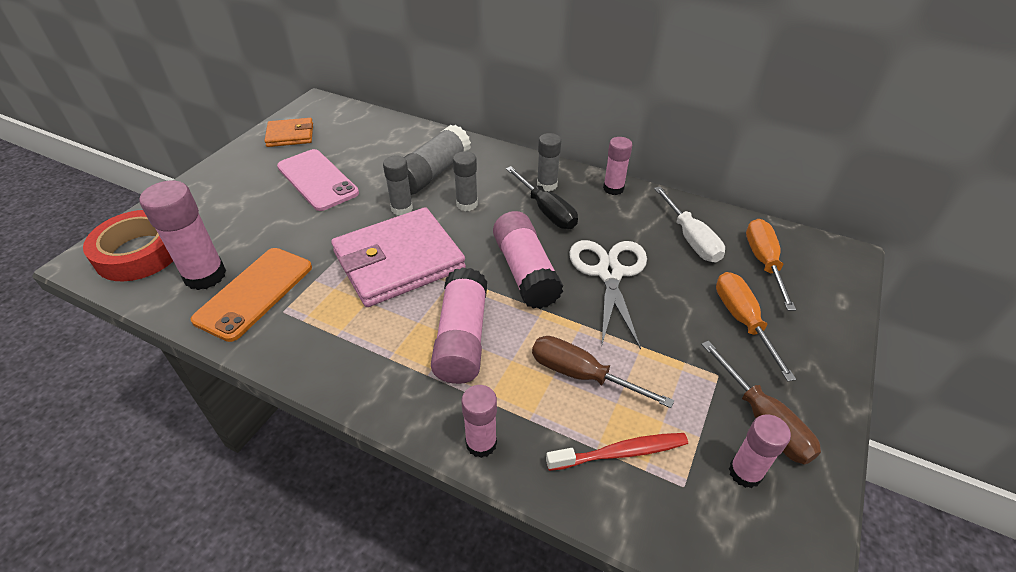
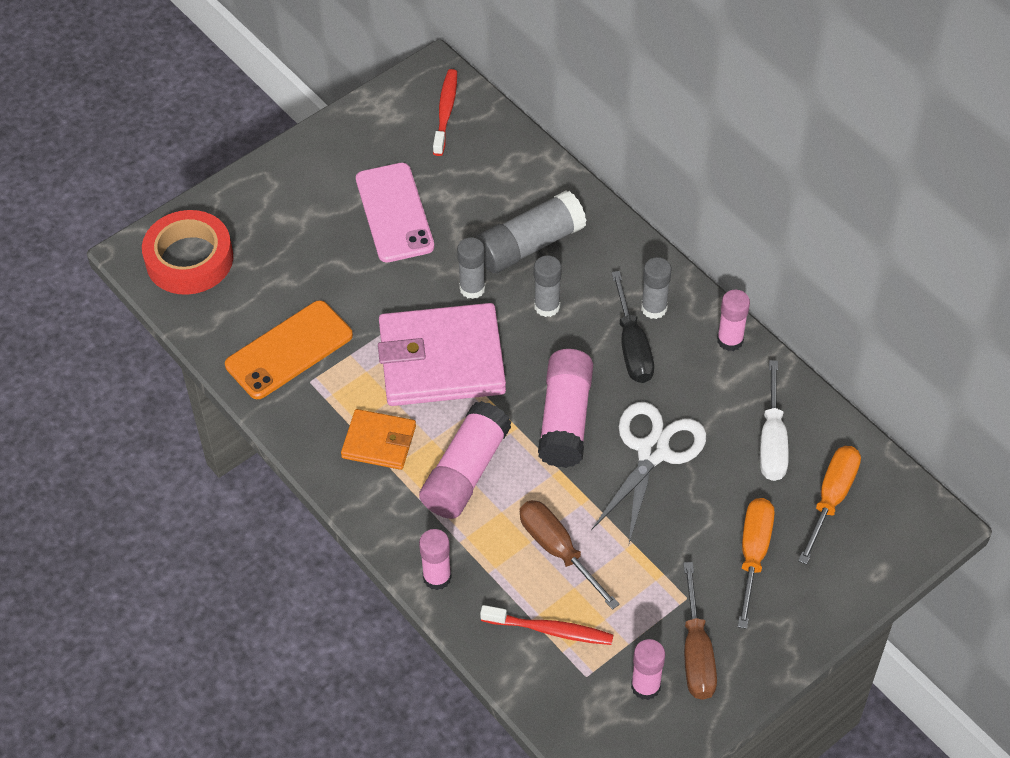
camera: 25 degrees right, 10 degrees up
(205, 275) = (247, 312): pink glue stick -> none
(290, 135) = (385, 125): orange wallet -> orange wallet (379, 442)
(334, 119) = (445, 112): none -> red toothbrush

